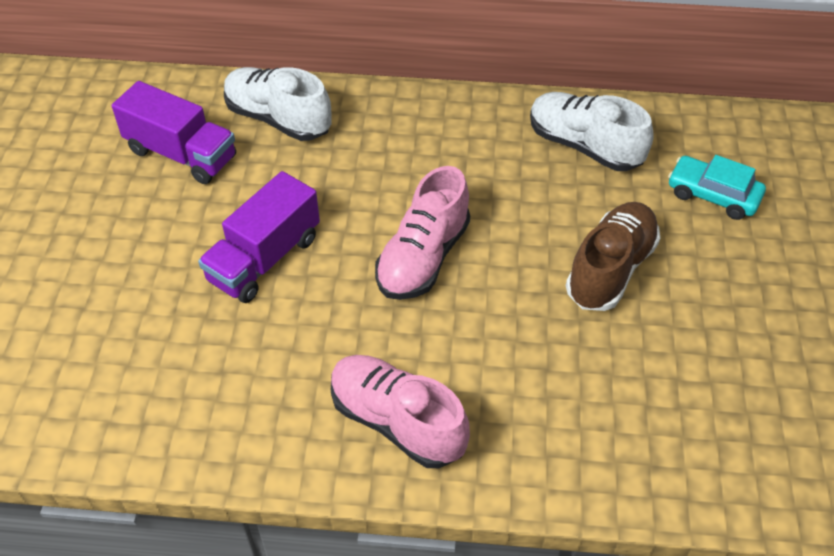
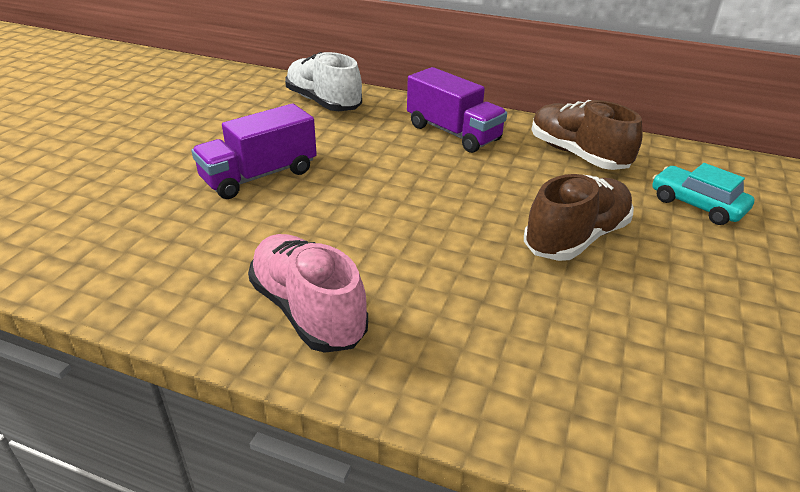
camera: 15 degrees right, 15 degrees down
(182, 154) = (237, 109): purple truck -> purple truck (453, 133)
(423, 257) = (397, 199): pink shoe -> none
(584, 146) = (577, 155): white shoe -> brown shoe

